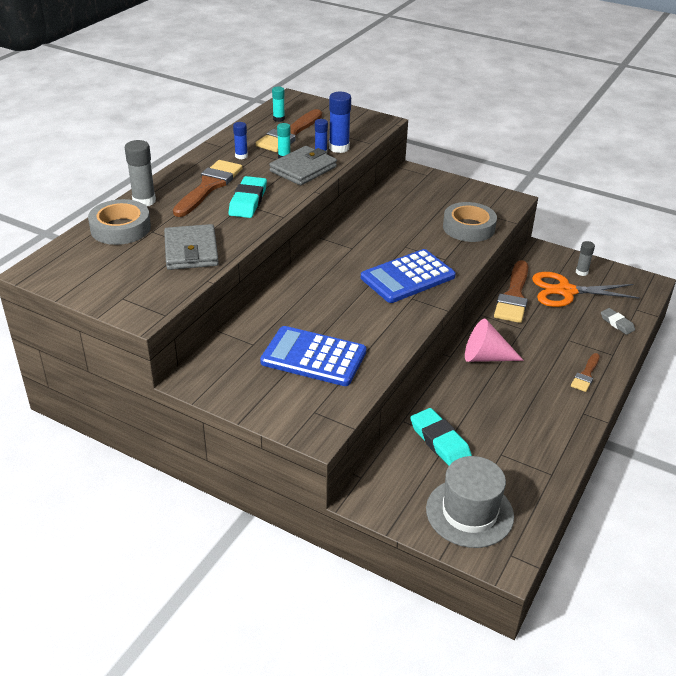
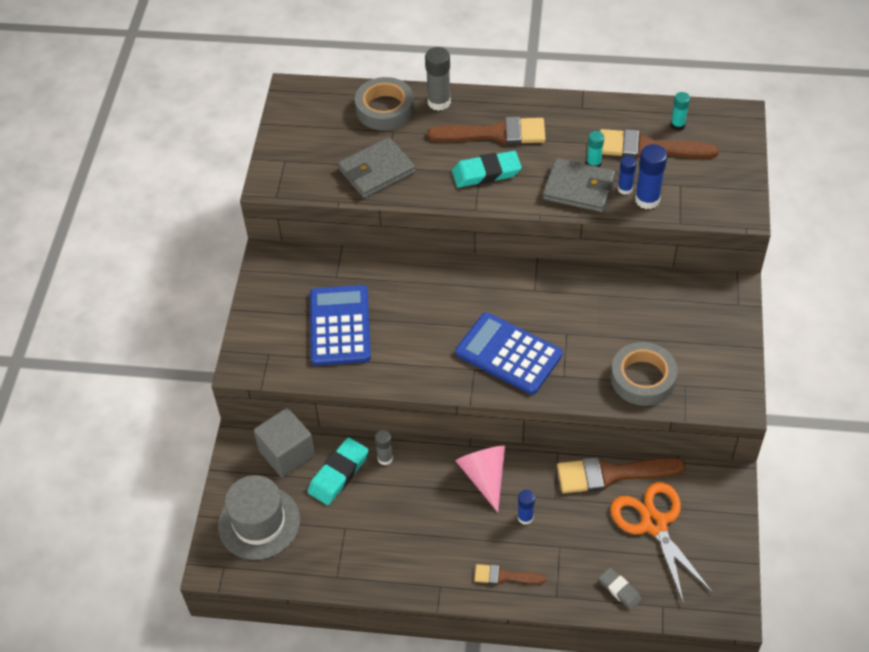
camera: 70 degrees right, 15 degrees up
(241, 156) = (572, 131): blue glue stick -> blue glue stick (525, 517)
(398, 470) = (287, 453): none -> grey cube
(581, 272) = (707, 532): grey glue stick -> grey glue stick (385, 458)
(617, 323) = (620, 590): grey eraser -> grey eraser turned 75 degrees counterclockwise

